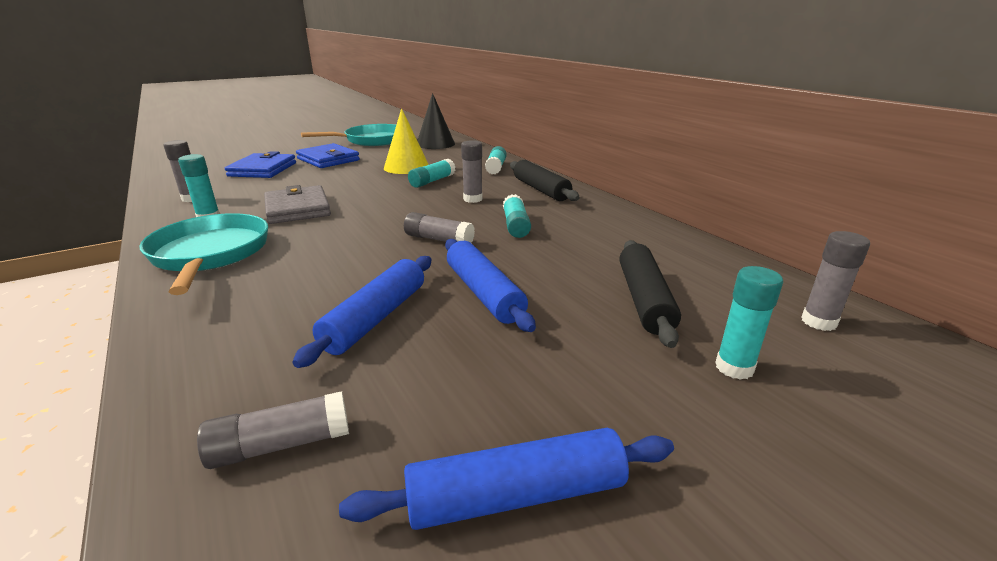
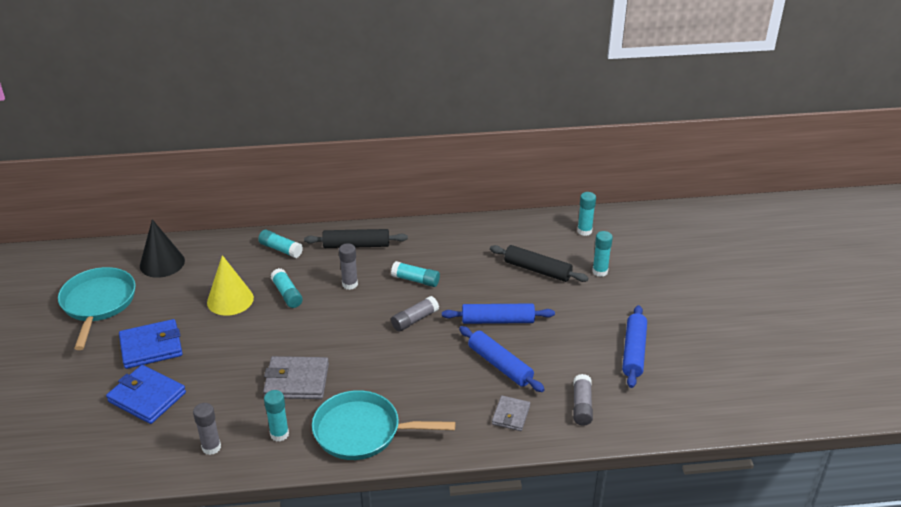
camera: 65 degrees left, 10 degrees up
(245, 356) = (511, 415): none -> grey wallet
(818, 322) = (584, 231): grey glue stick -> turquoise glue stick

